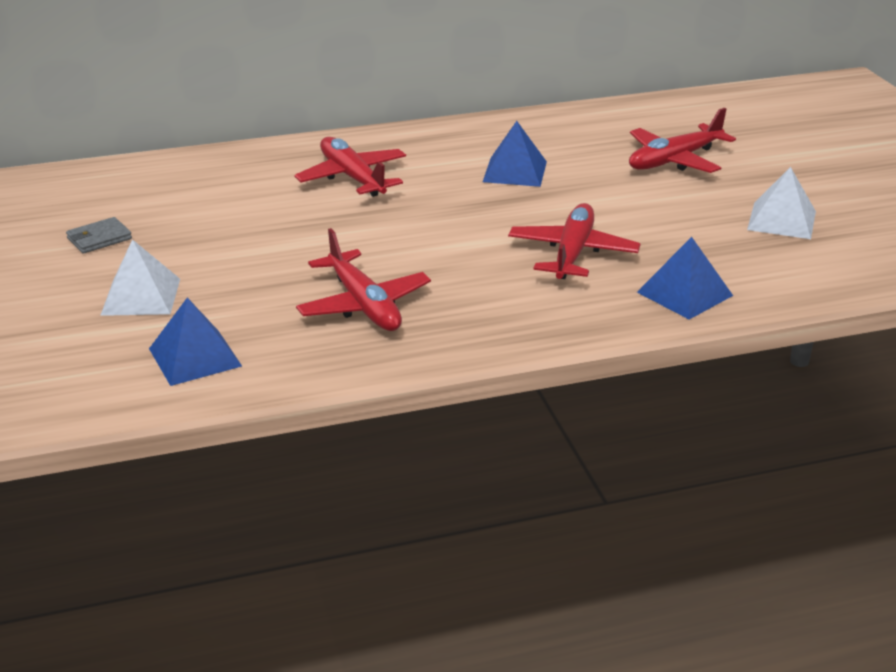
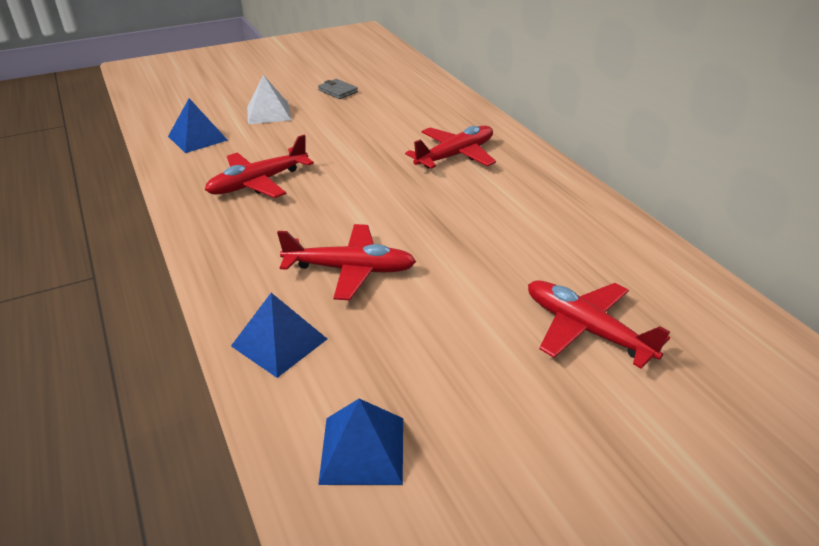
camera: 80 degrees right, 5 degrees up
(515, 171) = (503, 227): blue pyramid -> blue pyramid (362, 450)
(781, 220) = (462, 424): white pyramid -> none

